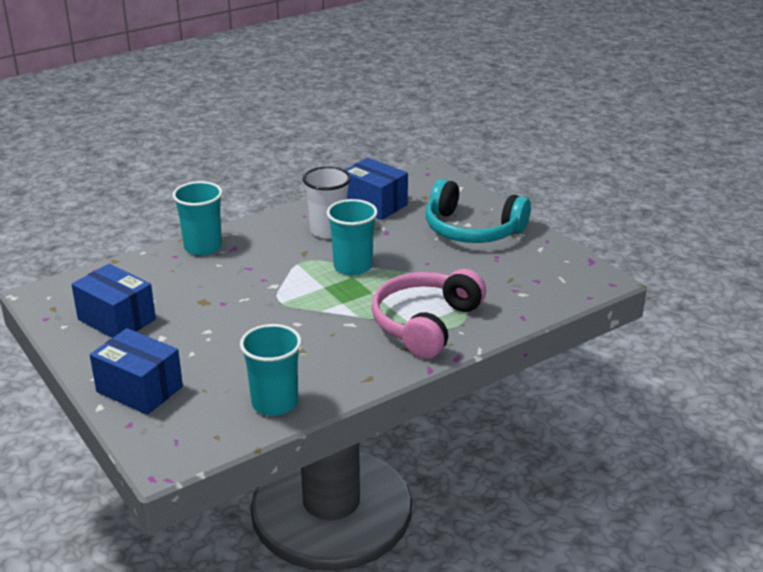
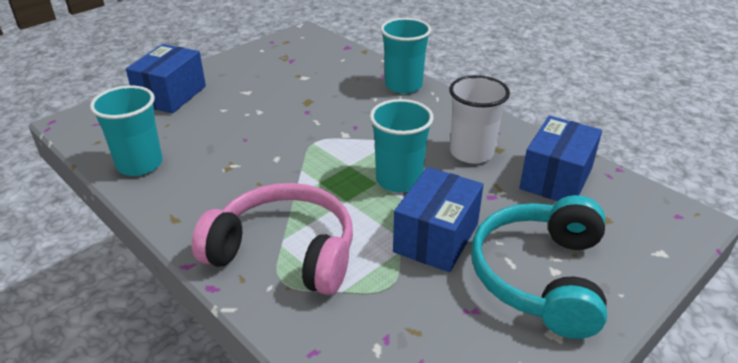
camera: 80 degrees right, 5 degrees up
(117, 319) = (272, 68): blue box -> blue box (436, 238)

